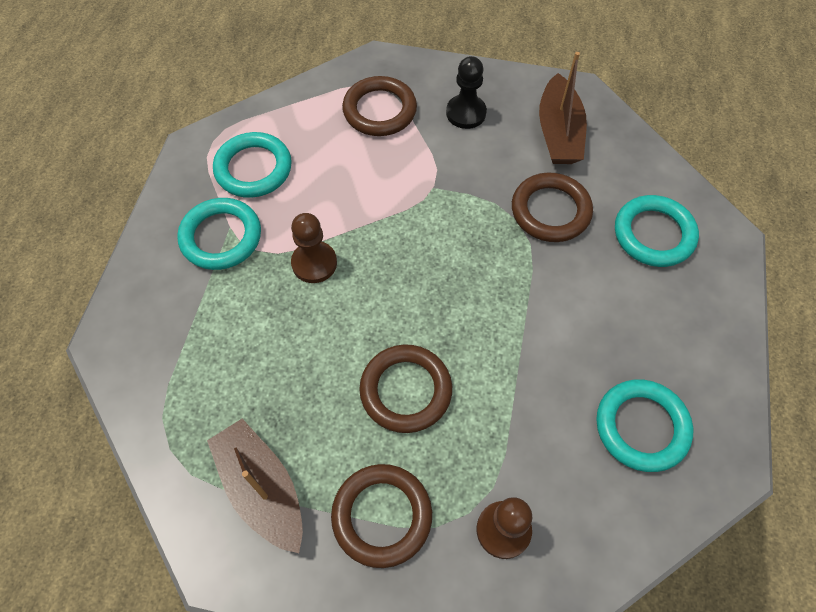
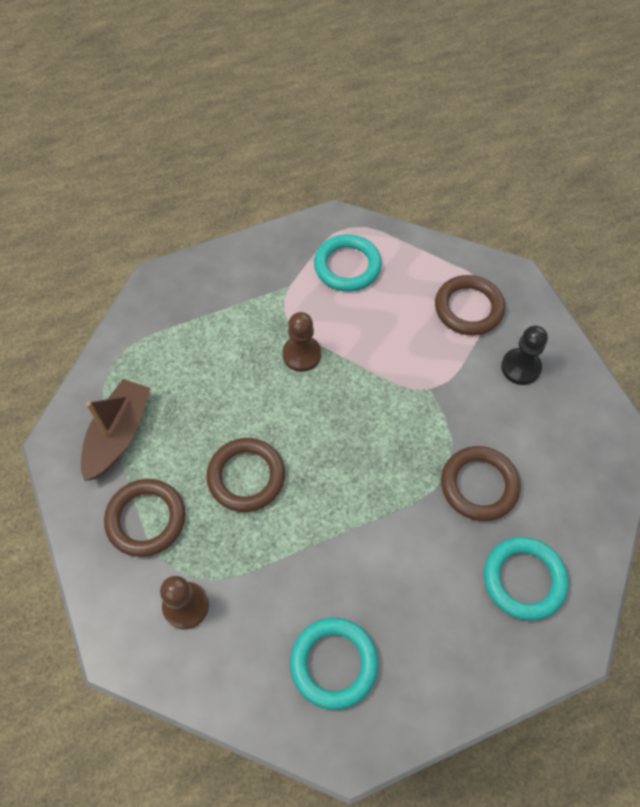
camera: 55 degrees right, 0 degrees up
(221, 237) = (278, 286): turquoise ring -> none
(558, 132) = (564, 447): brown boat -> none

